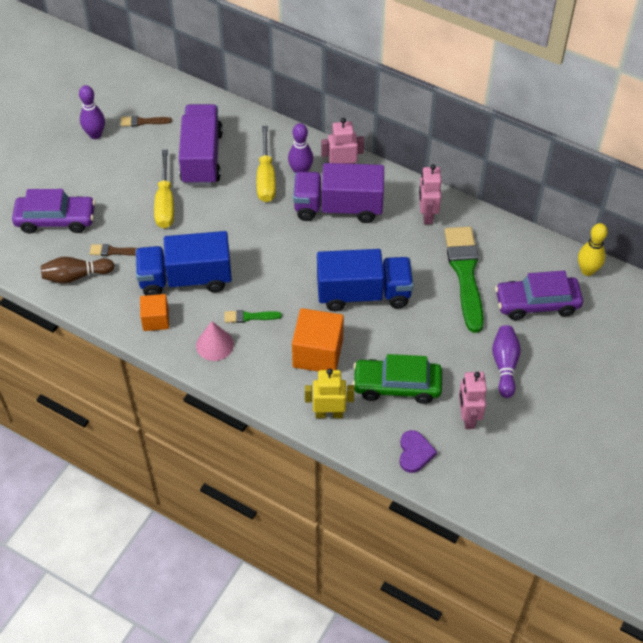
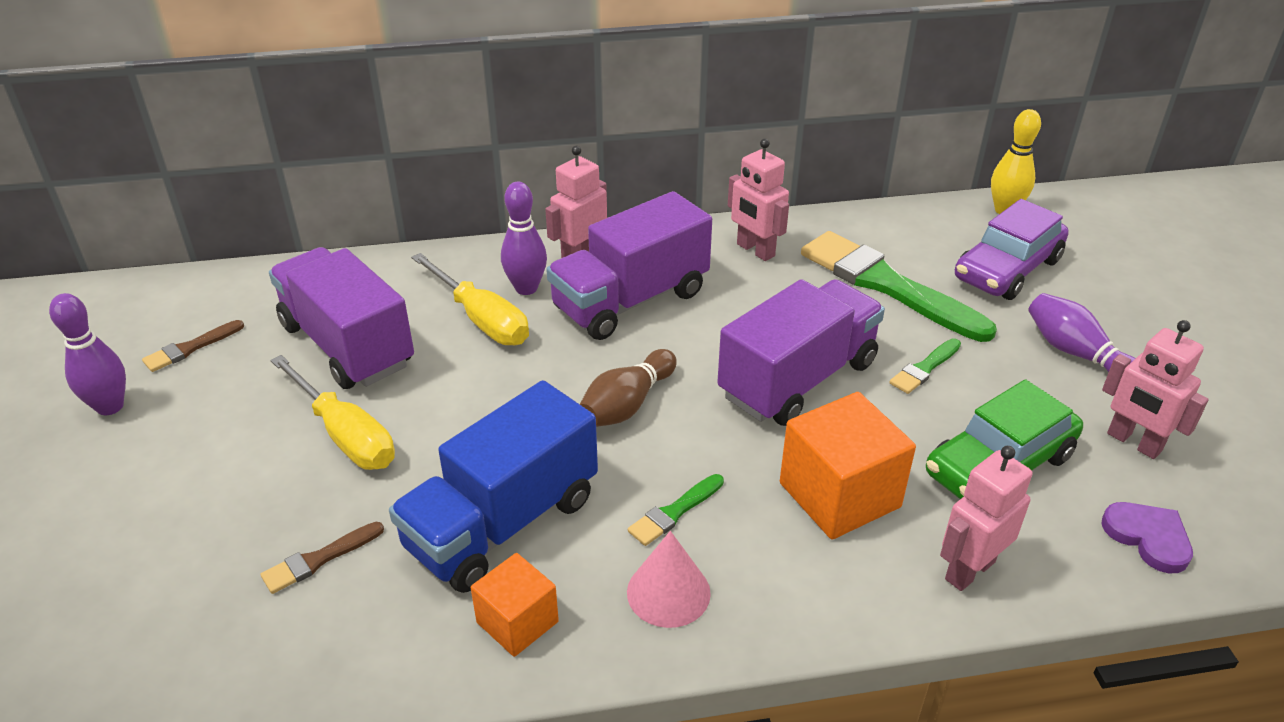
camera: 40 degrees left, 15 degrees down
(56, 220) = (140, 577): purple car -> none
(76, 276) = (275, 649): brown bowling pin -> brown bowling pin (627, 405)
(329, 413) = (969, 570): yellow robot -> pink robot
(363, 294) = (798, 379): blue truck -> purple truck
(425, 325) = (924, 368): none -> green brush

